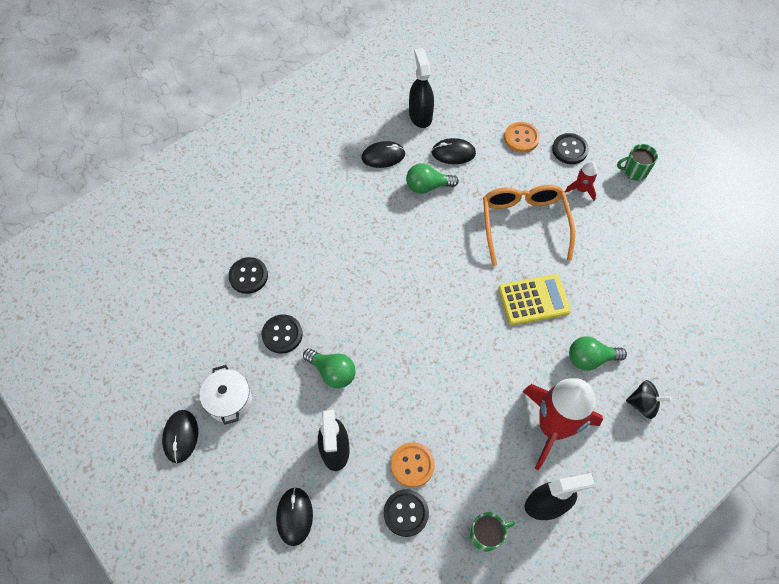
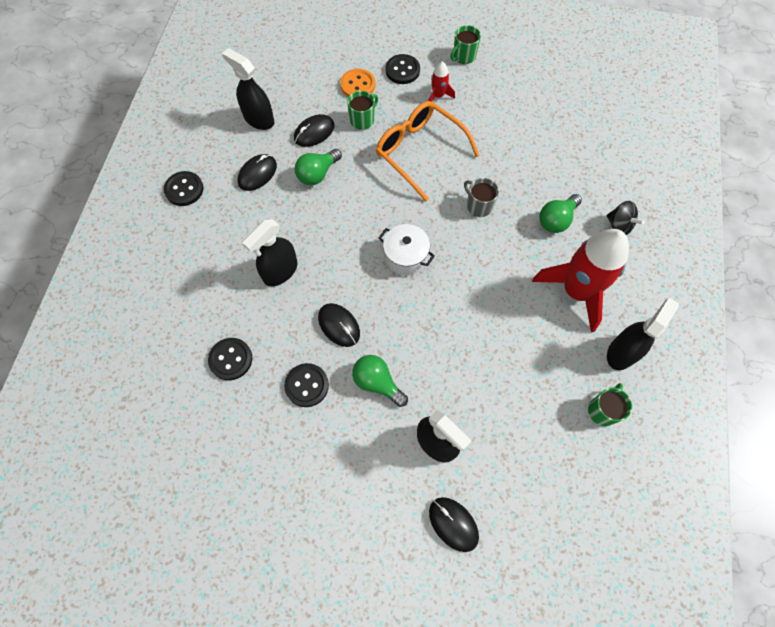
camera: 40 degrees left, 5 degrees up
(180, 436) = (297, 544): black mouse -> black mouse (339, 325)
(229, 401) = (312, 478): white pot -> white pot (405, 256)
(332, 372) = (377, 383): green light bulb -> green light bulb turned 135 degrees counterclockwise
(336, 239) = (280, 271): none -> black spray bottle
(406, 513) = (533, 445): black button -> black button (184, 189)
(412, 465) = (505, 404): orange button -> none
(500, 168) = (362, 120): none -> green mug
(533, 300) = (479, 206): yellow calculator -> grey mug
(643, 404) = (619, 226): black spinning top -> black spinning top turned 75 degrees clockwise

